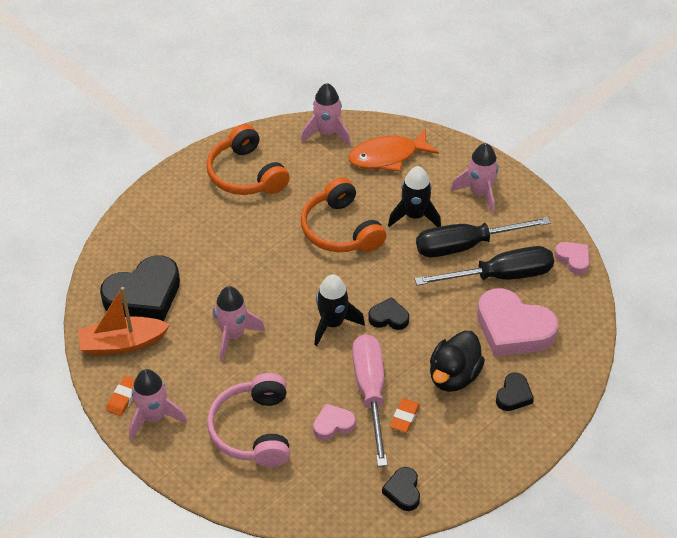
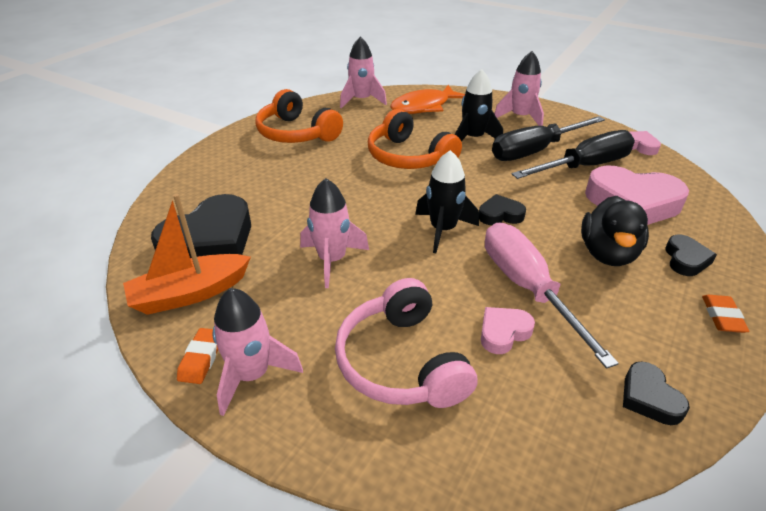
camera: 15 degrees left, 10 degrees down
(404, 417) = (584, 306): orange eraser -> orange eraser (722, 316)

